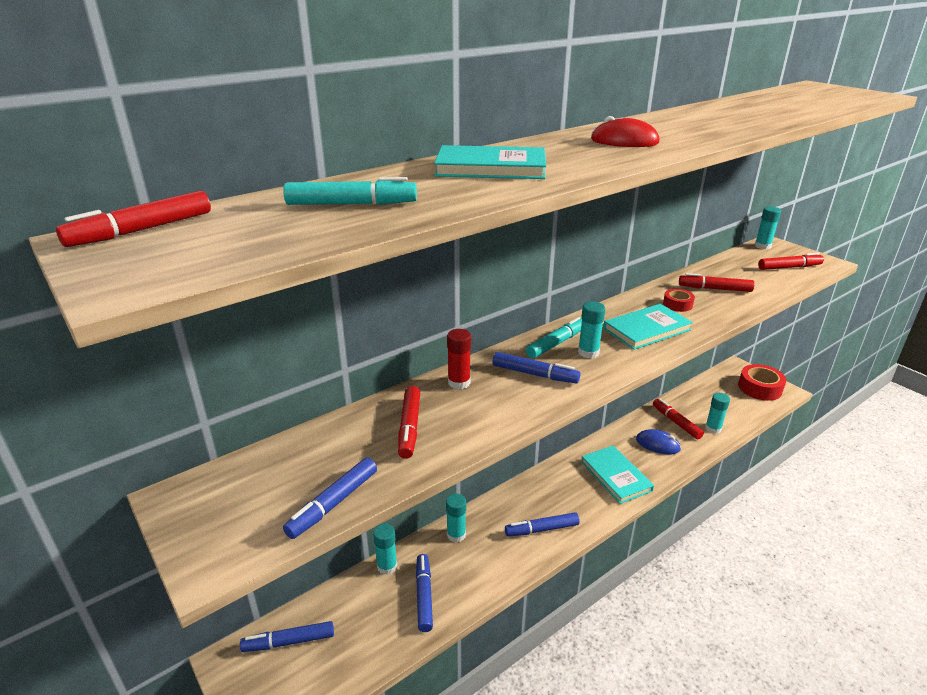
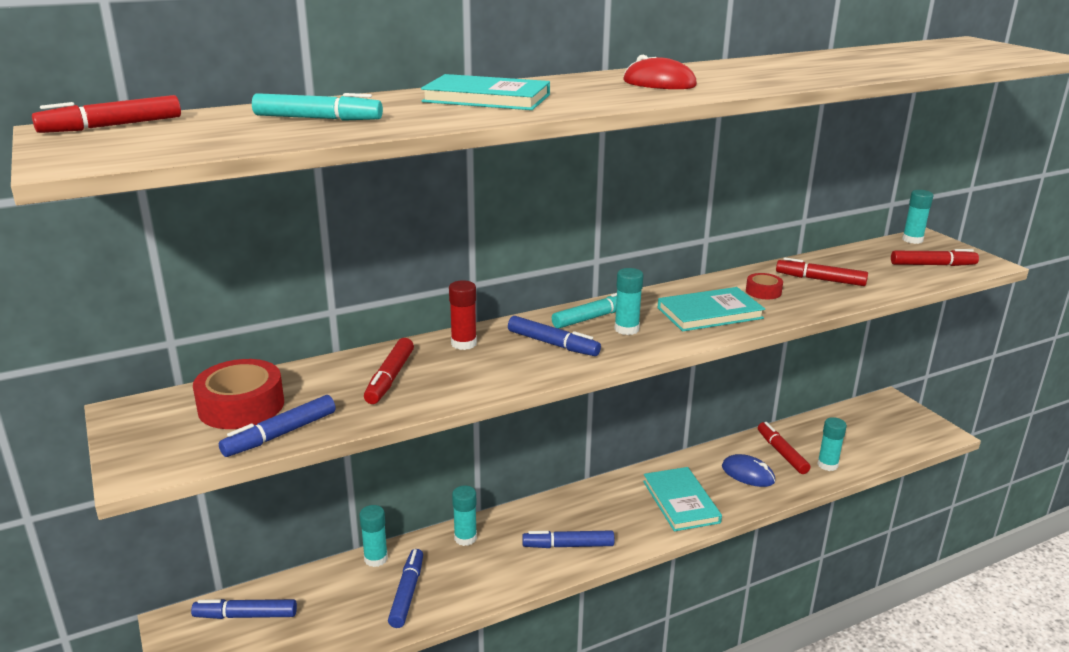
camera: 10 degrees right, 5 degrees down
(760, 388) = (910, 426): red tape -> red tape (241, 406)

